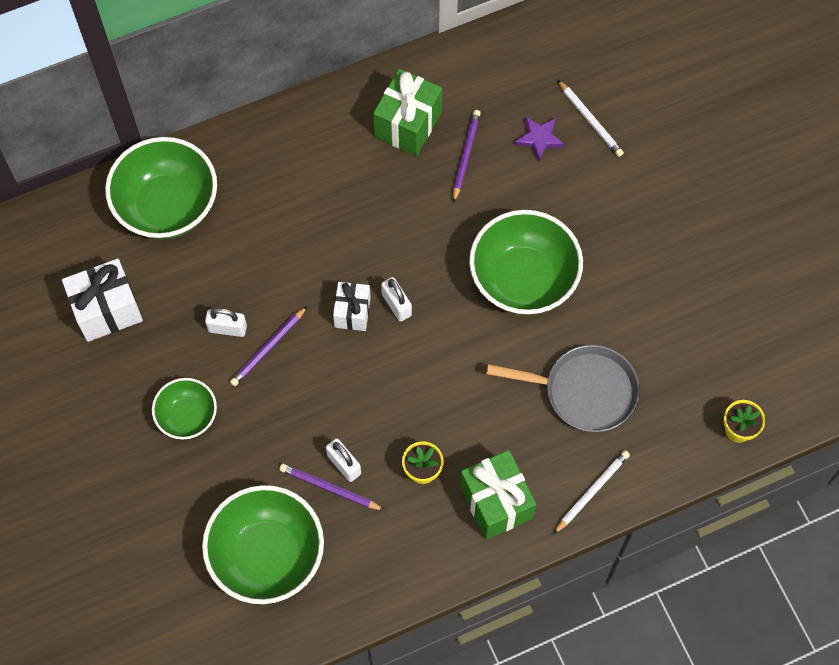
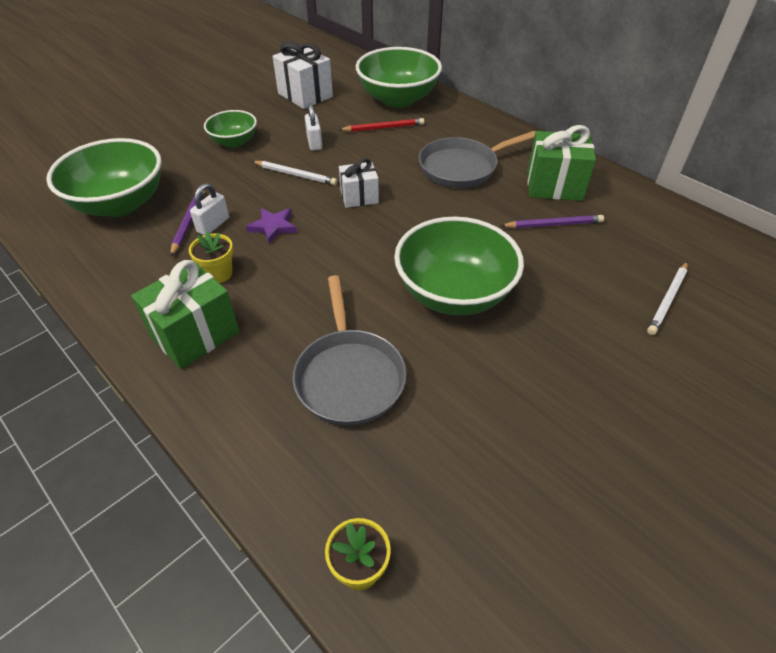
camera: 70 degrees right, 20 degrees down
(227, 245) = (383, 128): none -> red pencil
(268, 348) = (306, 164): purple pencil -> none
(341, 194) = (462, 167): none -> grey pan
(396, 305) = (379, 219): white padlock -> none
(539, 138) = (613, 267): purple star -> purple star (273, 227)
(592, 492) = (224, 416): white pencil -> white pencil (295, 175)

